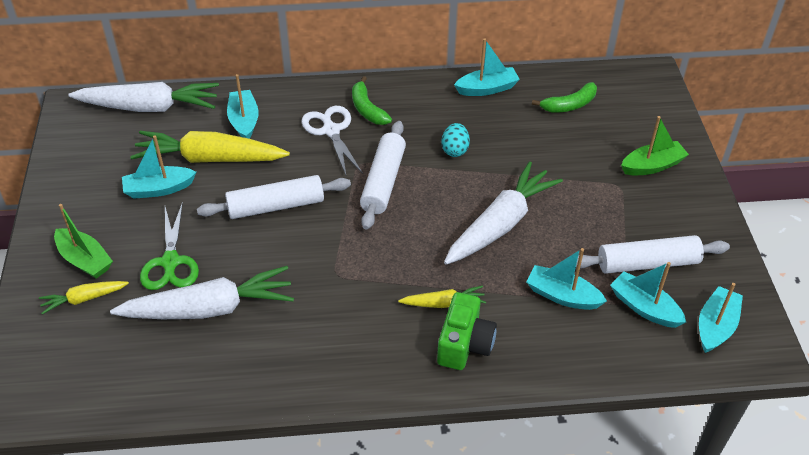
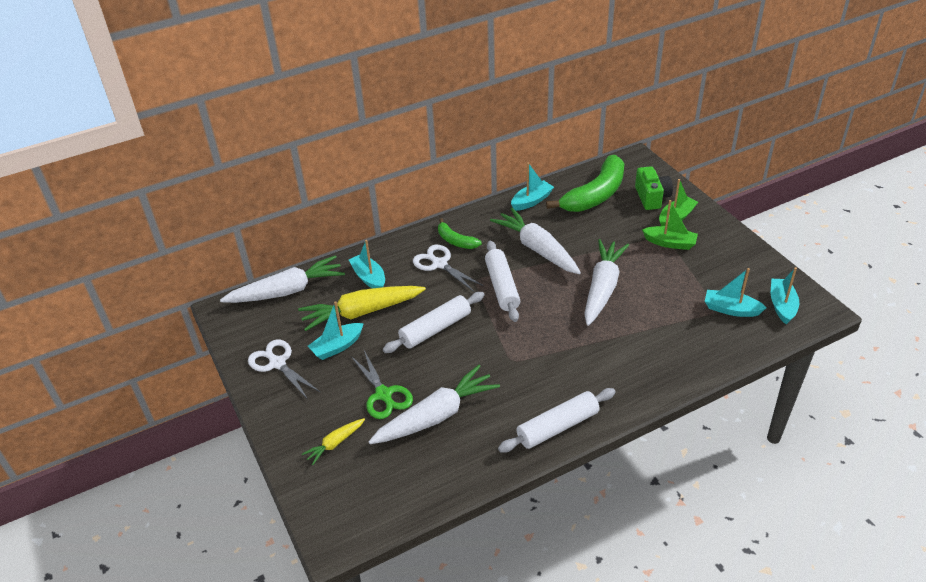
camera: 20 degrees left, 5 degrees down
(85, 260) = (315, 416): green boat -> green boat (670, 243)
(86, 185) = (277, 363): none -> white scissors
(443, 303) = (599, 353): yellow carrot -> none
(455, 150) = (537, 249): turquoise egg -> white carrot
(464, 344) = (632, 374): green camera -> green camera (652, 197)
(562, 296) = (674, 320): turquoise boat -> none
(569, 105) = (595, 195): green banana -> green banana, size x1.97
(647, 263) = (714, 281): white rolling pin -> white rolling pin (557, 427)

